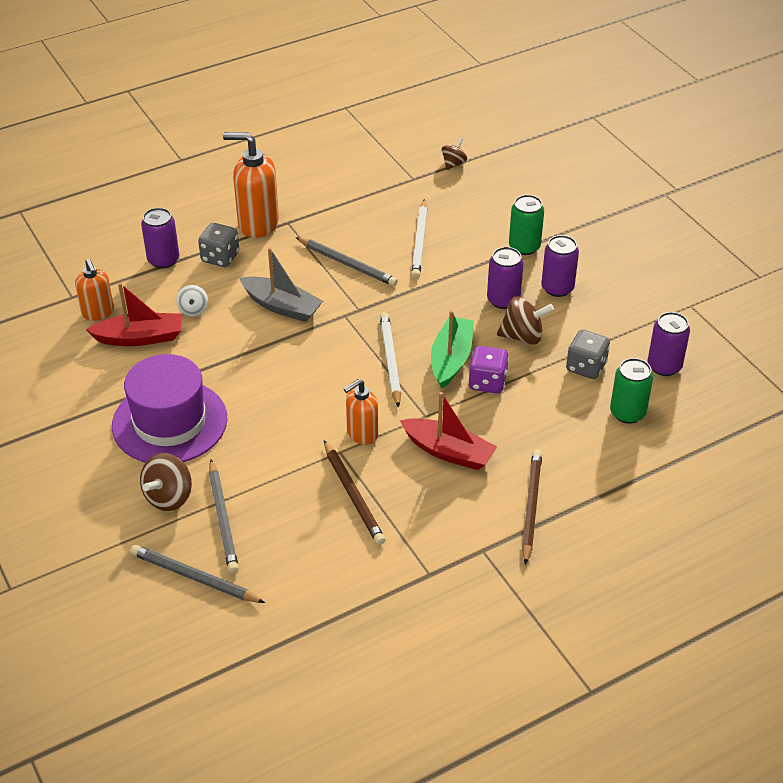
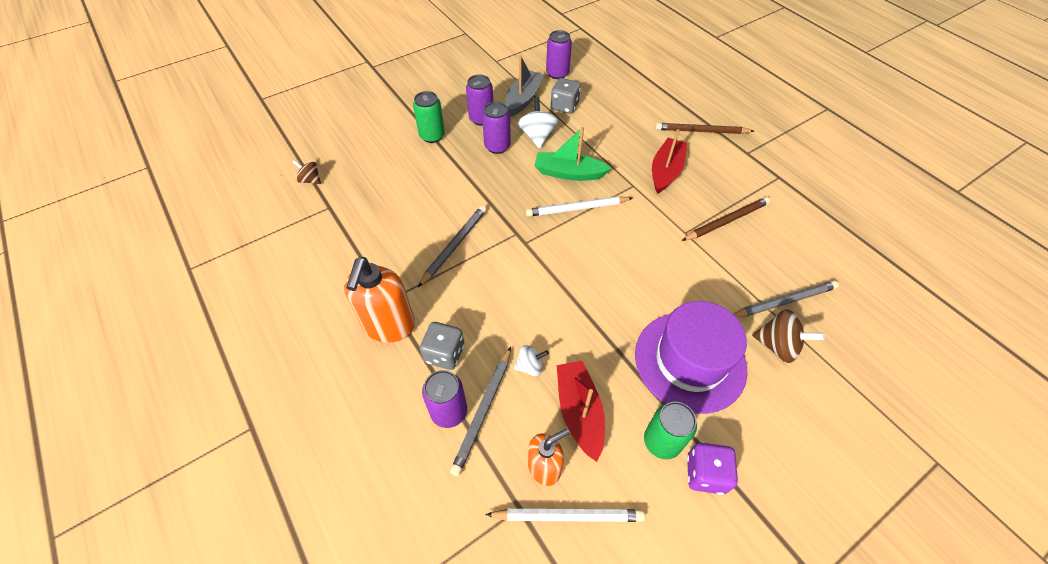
camera: 95 degrees left, 10 degrees up
(194, 577) = (850, 312): grey pencil -> grey pencil (483, 411)
(282, 306) = (518, 290): grey boat -> grey boat (523, 99)
(362, 434) = (662, 220): orange soap dispenser -> none
(419, 241) = (423, 198): white pencil -> white pencil (568, 516)
(487, 382) = (590, 153): purple dice -> purple dice (705, 474)
(522, 336) = (537, 136): brown spinning top -> white spinning top
(627, 413) = (604, 89): green can -> green can (662, 441)

